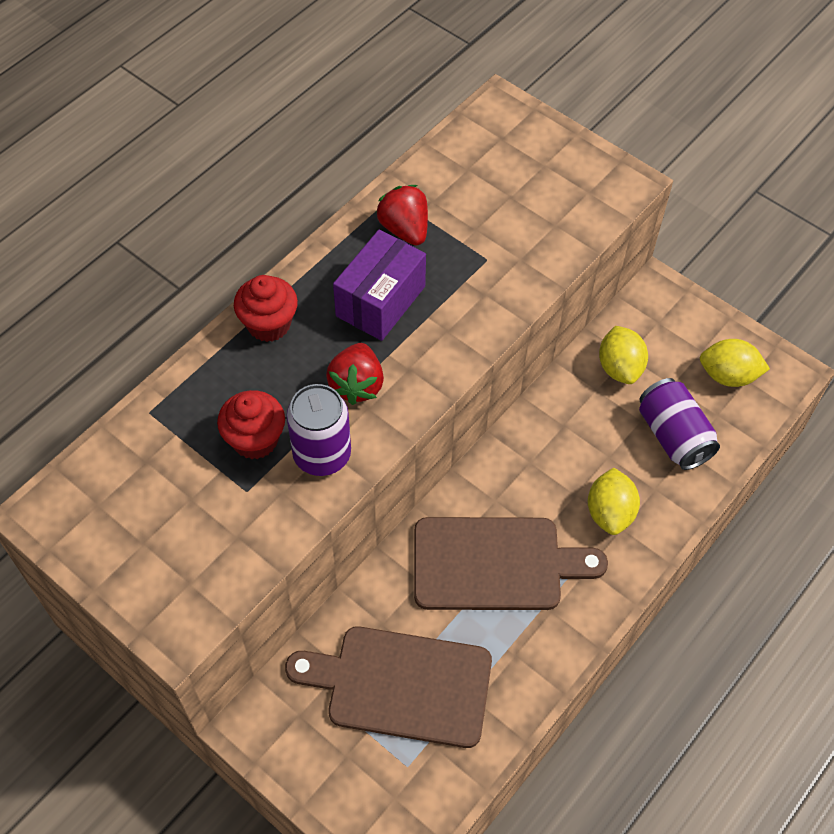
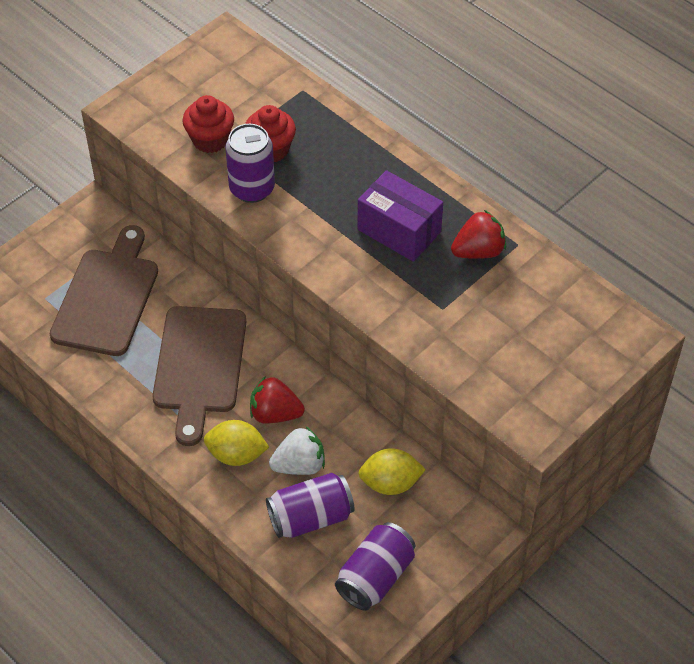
camera: 95 degrees right, 5 degrees down
(269, 324) = (379, 158): red cupcake -> red cupcake (210, 140)
(357, 385) = (315, 212): red strawberry -> red strawberry (275, 414)
(612, 450) = (299, 465): none -> white strawberry
(728, 376) = (375, 577): yellow lemon -> purple can

